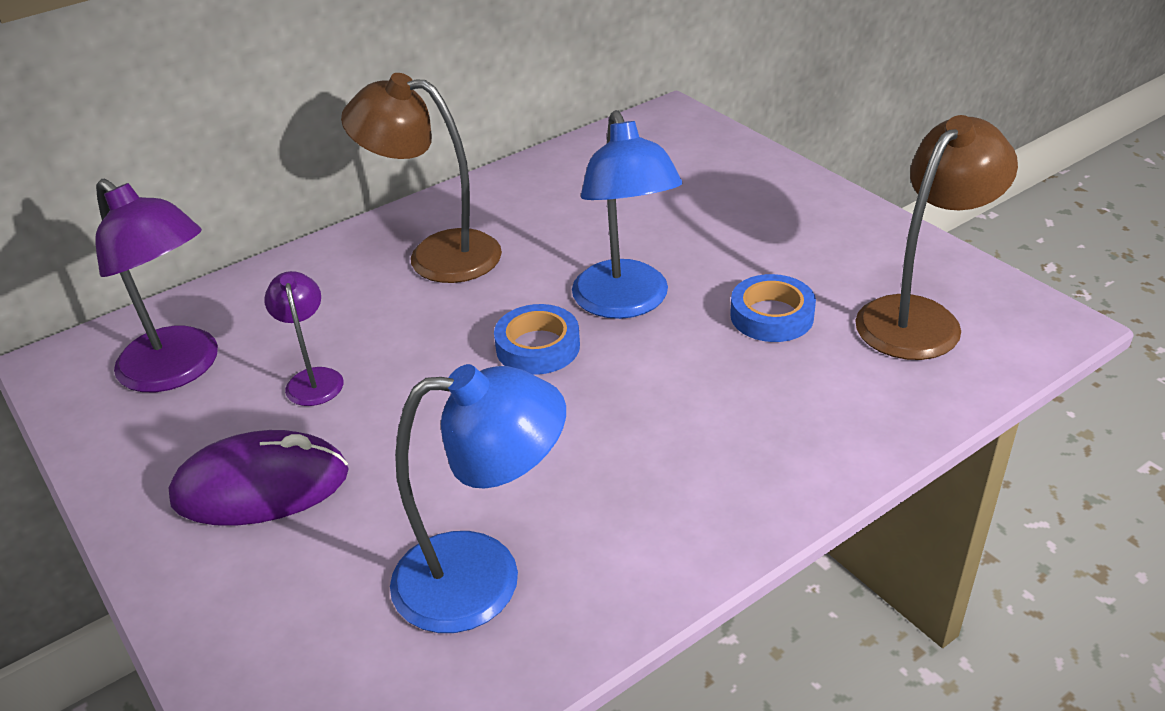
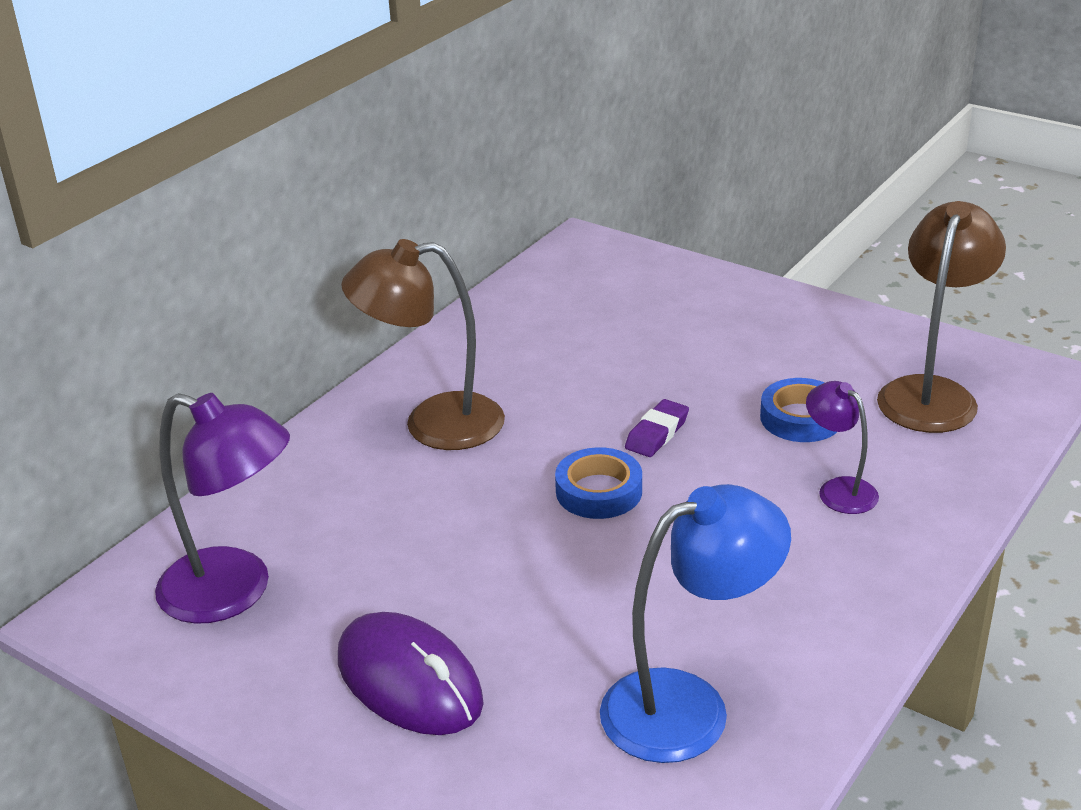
camera: 20 degrees left, 5 degrees down
(261, 486) = (409, 681): purple mouse -> purple mouse turned 75 degrees clockwise
(313, 379) = (389, 569): purple lamp -> purple lamp (839, 489)
(625, 303) = (657, 433): blue lamp -> purple eraser

